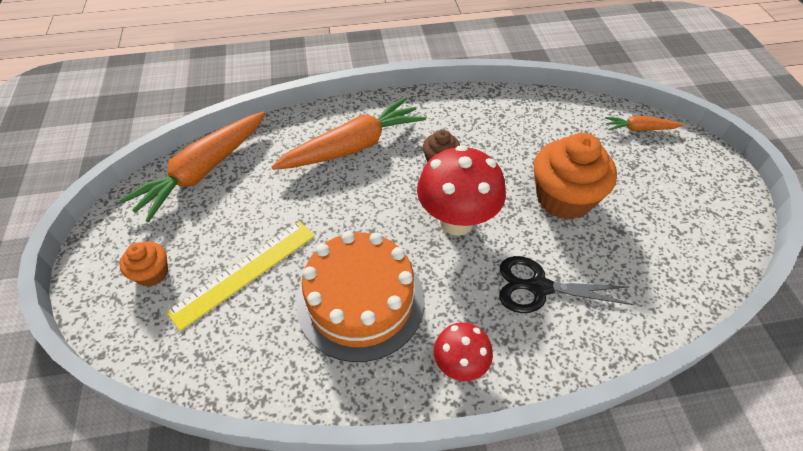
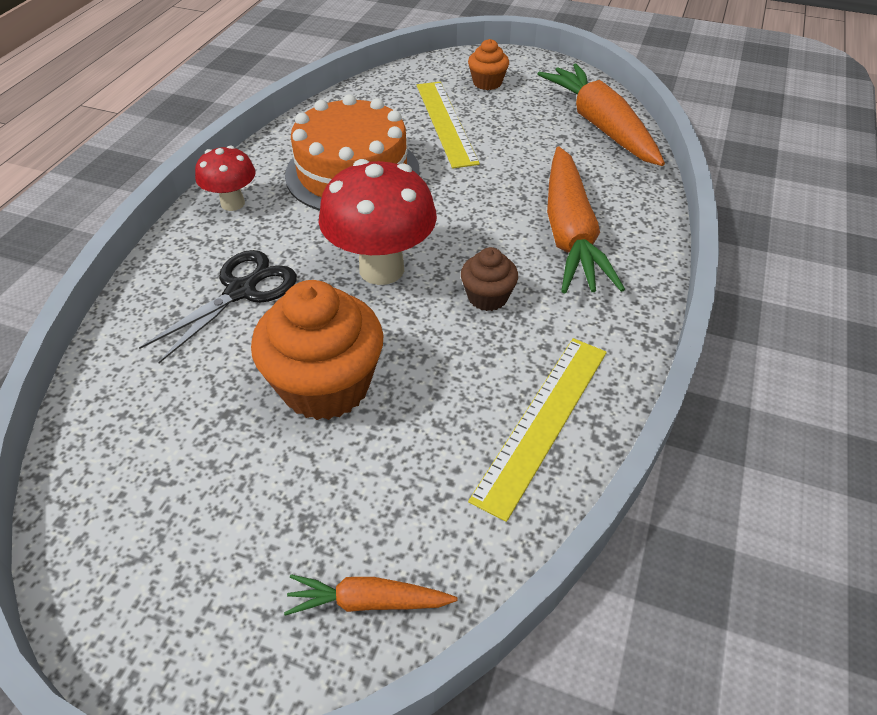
camera: 120 degrees right, 5 degrees down
(506, 111) = (543, 421): none -> yellow ruler
(639, 129) = (368, 602): orange carrot -> orange carrot turned 120 degrees counterclockwise

